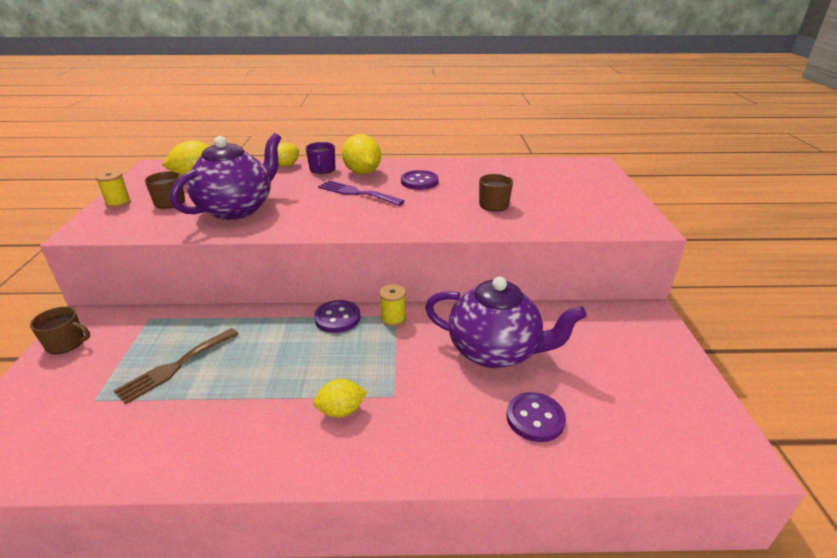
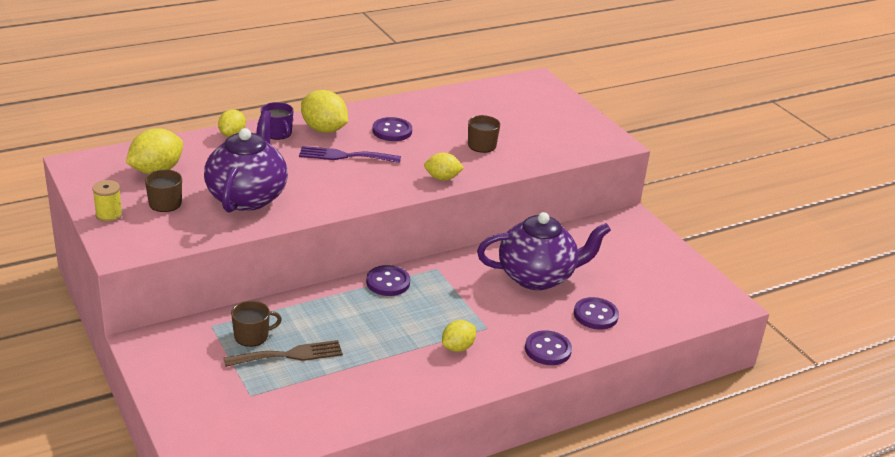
camera: 30 degrees left, 0 degrees up
(66, 343) = (159, 365): brown mug -> brown mug (252, 336)
(175, 366) = (289, 355): brown fork -> brown fork turned 120 degrees counterclockwise
(393, 318) = (436, 271): yellow spool -> none
(427, 225) = (442, 178): none -> yellow lemon
(442, 448) = (548, 350): none -> purple button

